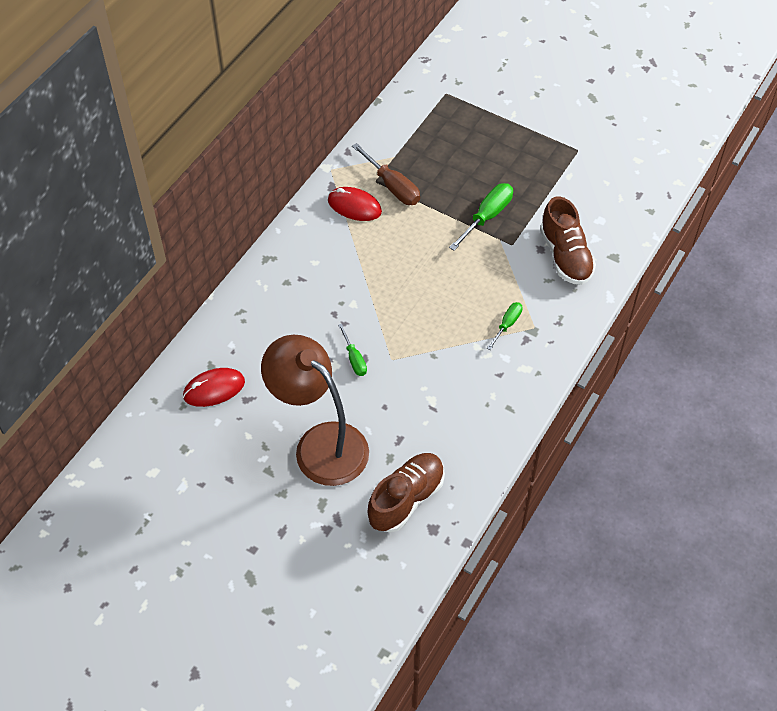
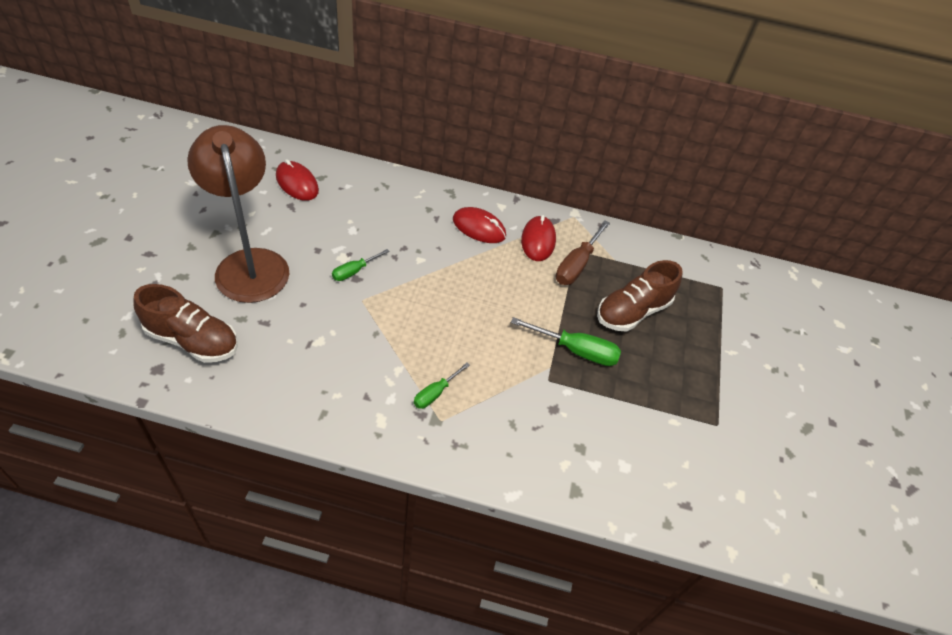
camera: 65 degrees right, 5 degrees down
(320, 444) = (249, 263): brown lamp -> brown lamp turned 45 degrees counterclockwise
(324, 247) = (479, 228): none -> red mouse
(507, 325) = (435, 393): green screwdriver -> green screwdriver turned 120 degrees clockwise
(565, 256) = (554, 436): brown shoe -> brown shoe (632, 311)

